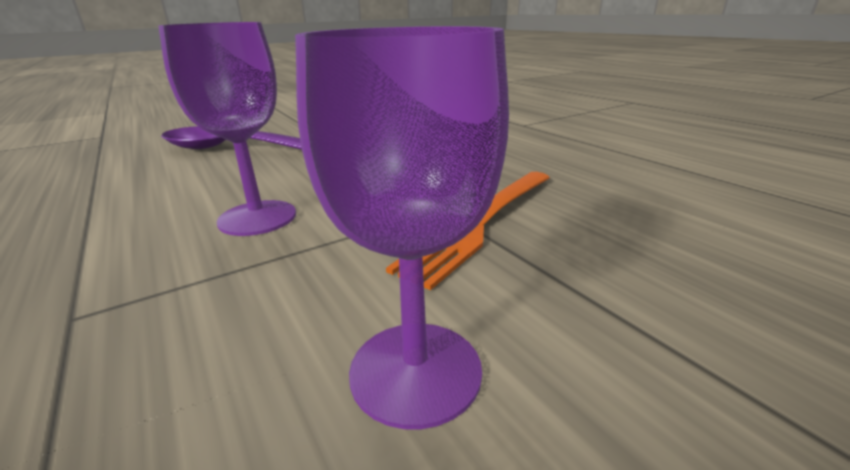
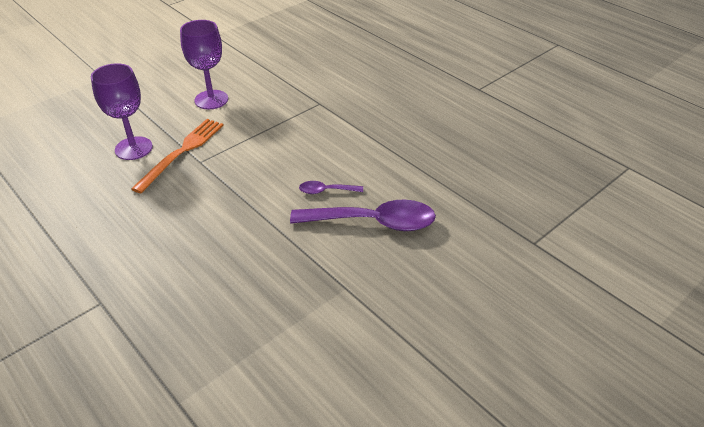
camera: 170 degrees right, 15 degrees up
(257, 170) = (326, 191): none -> purple spoon
(257, 218) = (292, 148): purple goblet -> purple goblet (133, 148)

